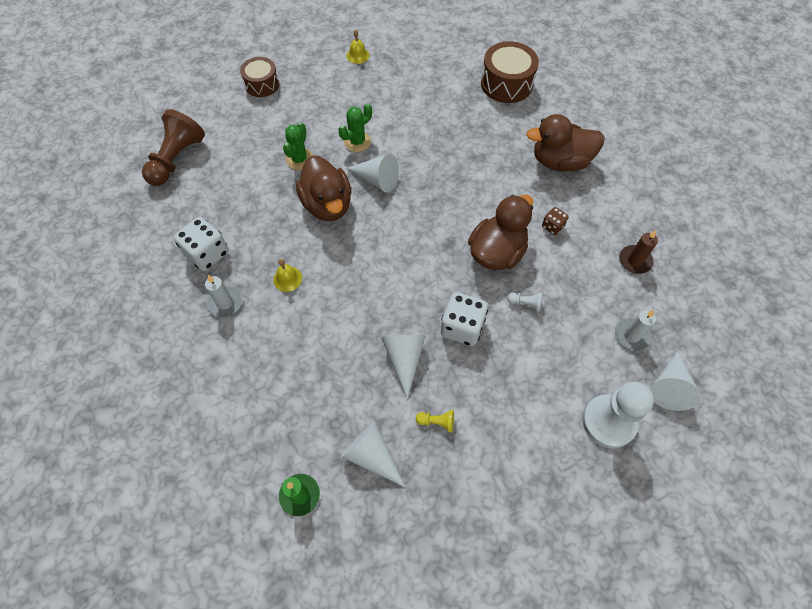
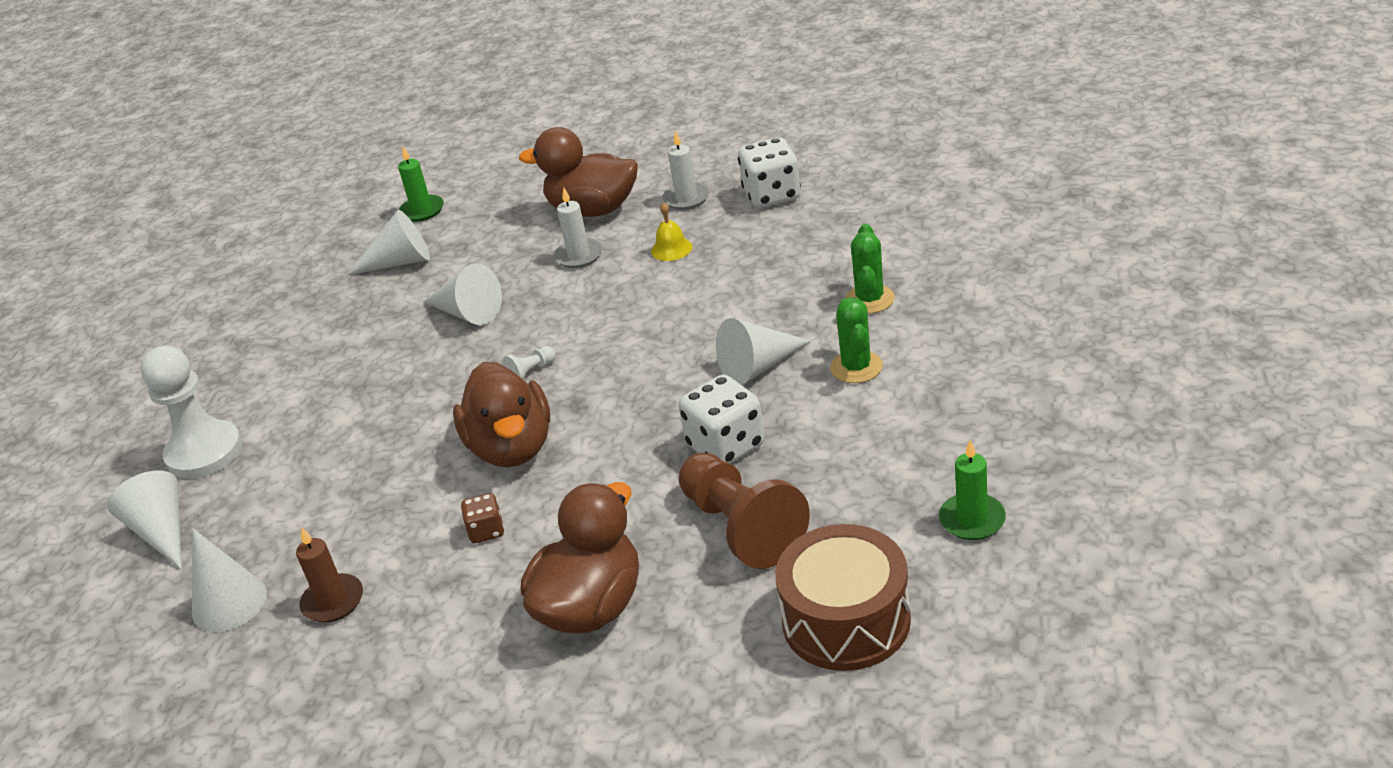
camera: 130 degrees right, 25 degrees down
(176, 159) = (966, 191): brown pawn -> brown pawn (741, 527)
(262, 84) = (1080, 294): brown drum -> none
(299, 159) = (869, 299): green cactus -> green cactus turned 45 degrees clockwise
(327, 205) = (757, 307): brown duck -> brown duck (593, 210)
(358, 55) = (1086, 427): yellow bell -> none
(432, 69) = (972, 519): none -> green candle
(437, 422) = (374, 316): yellow pawn -> none
(462, 327) = (450, 373): white dice -> white dice (726, 446)
(525, 303) = (412, 444): white pawn -> white pawn (531, 372)
(631, 335) = (253, 532): white candle -> white candle (579, 256)
(672, 307) = (229, 603): none -> white cone

